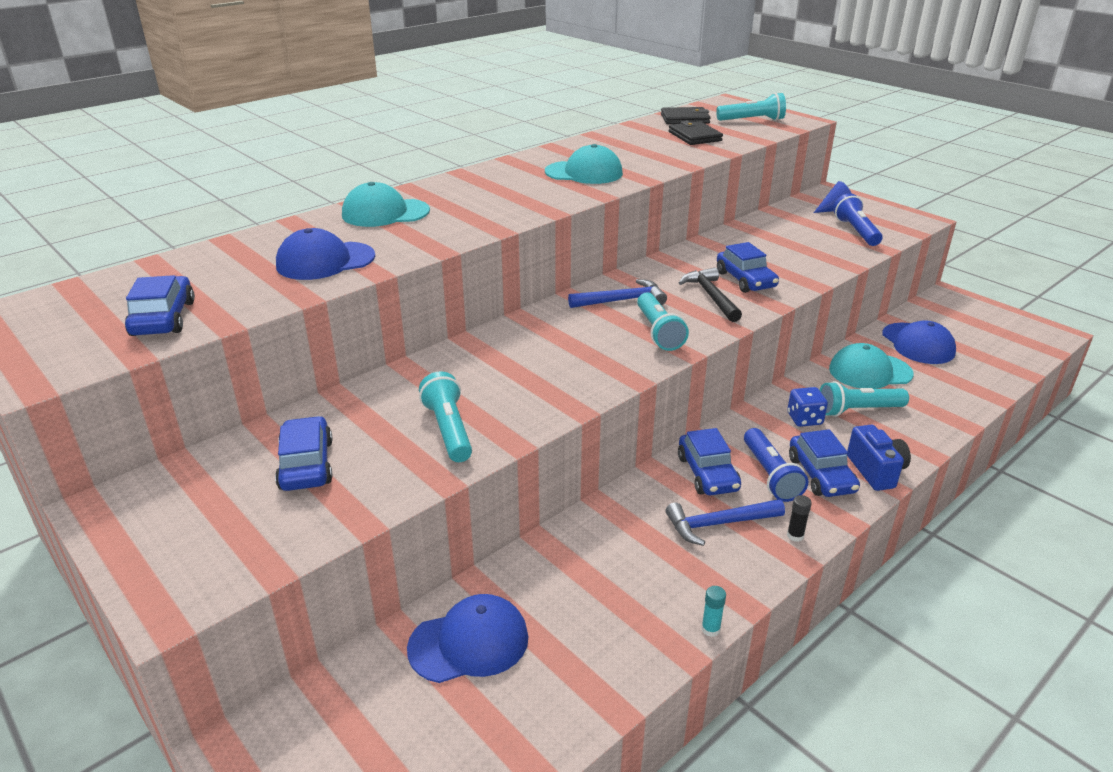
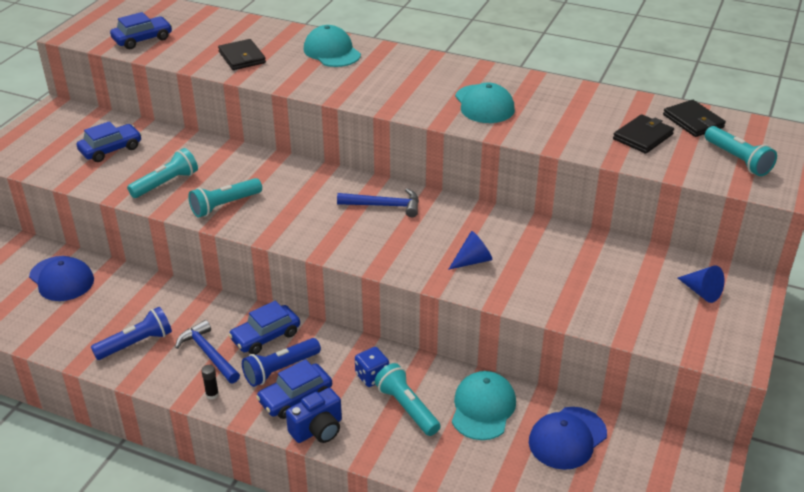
camera: 65 degrees right, 5 degrees up
(325, 261) = (242, 57): blue cap -> black wallet
(622, 300) = (384, 205): blue hammer -> blue hammer turned 45 degrees counterclockwise
(658, 332) = (343, 234): turquoise flashlight -> turquoise flashlight (224, 205)
(710, 629) = (102, 370): turquoise glue stick -> none
(711, 296) = (425, 248): black hammer -> none
(745, 280) = (473, 261): blue car -> blue cone
(856, 231) = (653, 314): blue flashlight -> blue flashlight (136, 343)
(870, 371) = (483, 408): turquoise cap -> turquoise cap turned 45 degrees clockwise

